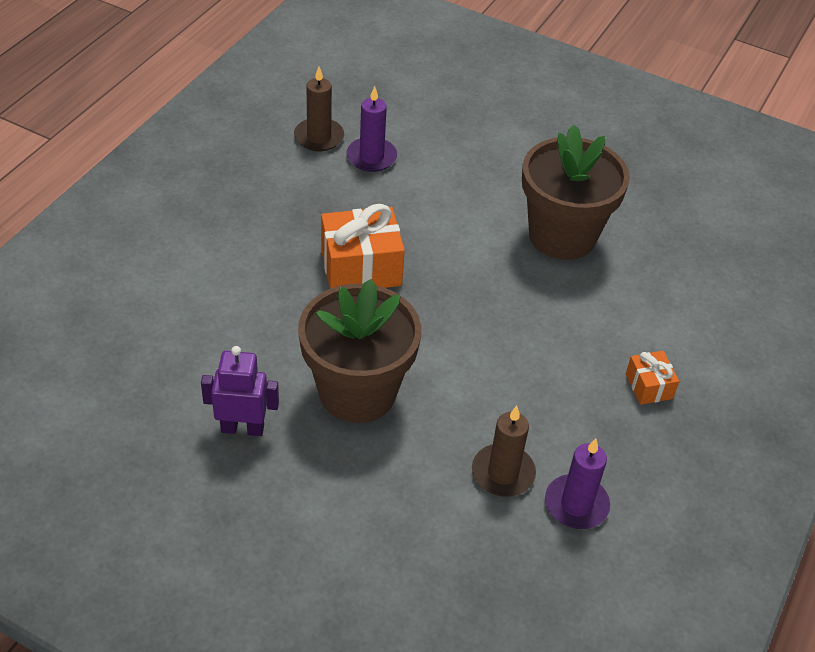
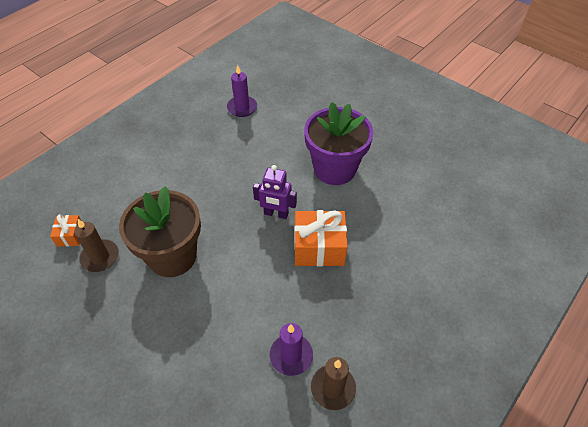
camera: 165 degrees left, 5 degrees up
(242, 428) = (397, 158): purple robot -> purple robot (276, 214)
(357, 392) = (334, 169): brown flower pot -> purple flower pot
(503, 473) = (271, 123): brown candle -> brown candle (100, 257)
(648, 386) = (176, 153): orange gift -> orange gift (70, 235)

